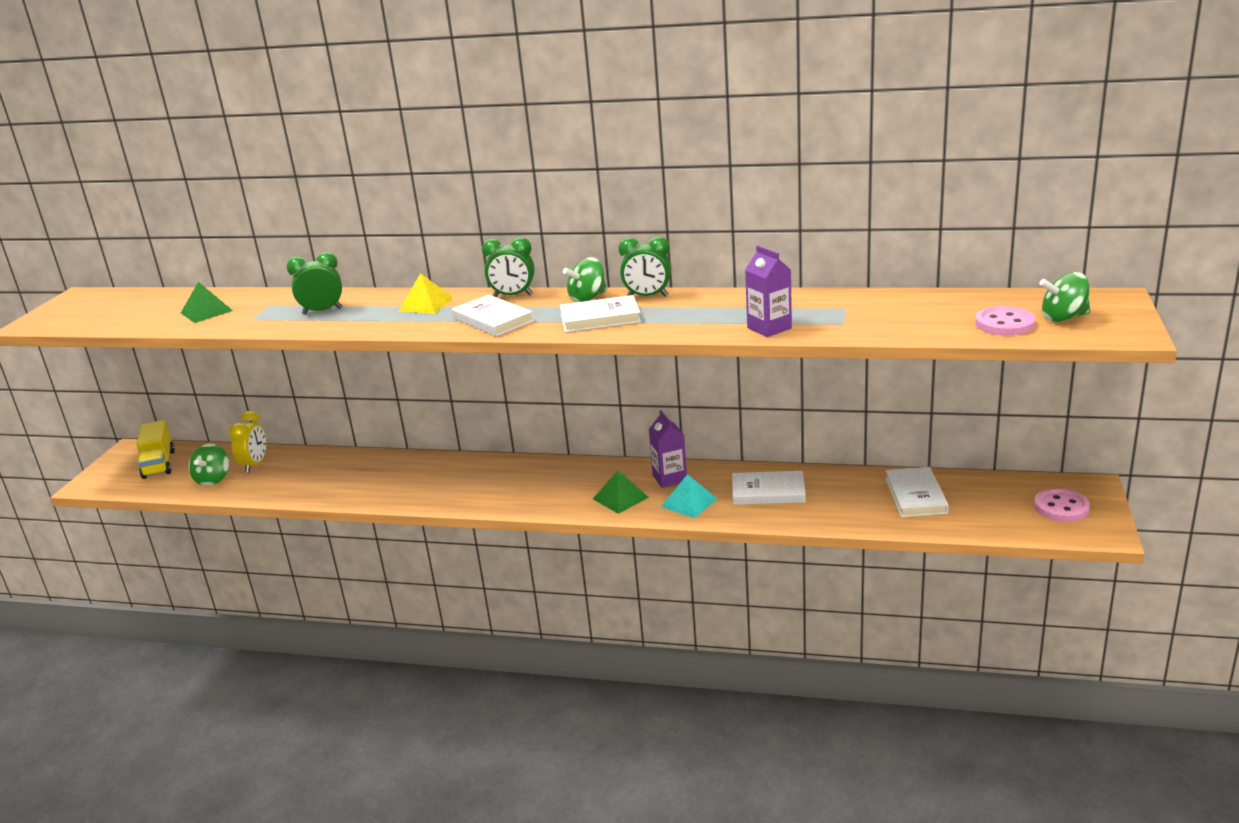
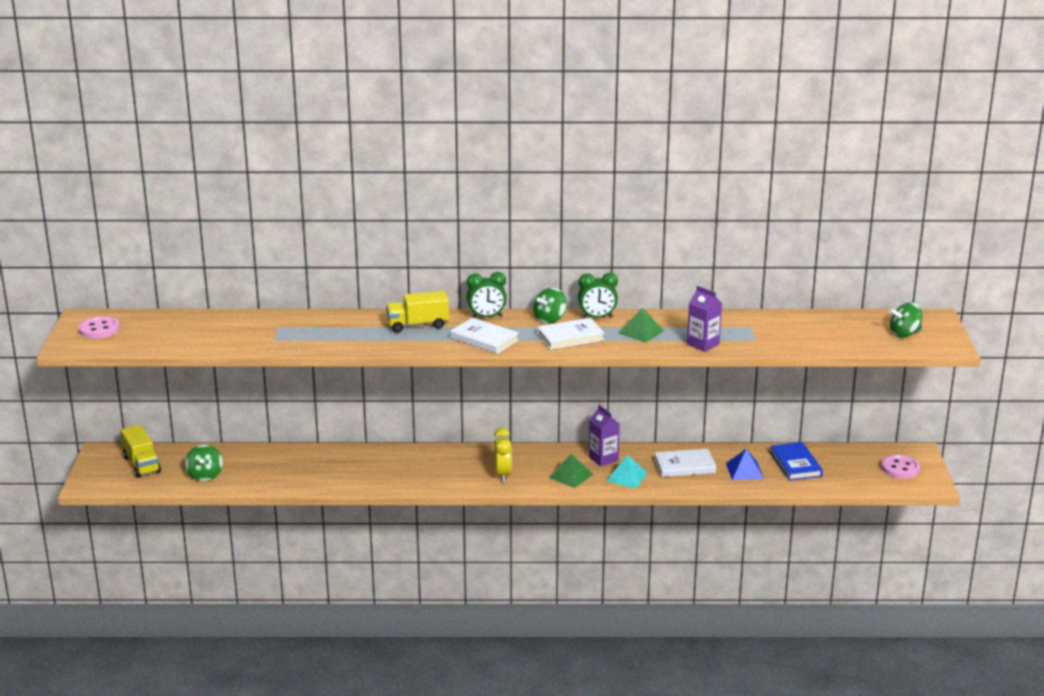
camera: 15 degrees left, 0 degrees up
(206, 311) = (225, 333): green pyramid -> green pyramid (641, 332)
(255, 465) = (234, 461): yellow clock -> yellow clock (503, 475)
(322, 311) = (332, 332): green clock -> none
(426, 304) = (418, 325): yellow pyramid -> yellow truck
(844, 501) = (744, 470): none -> blue pyramid
(915, 496) = (795, 464): white book -> blue book
(1004, 324) = (866, 339): pink button -> pink button (99, 329)

